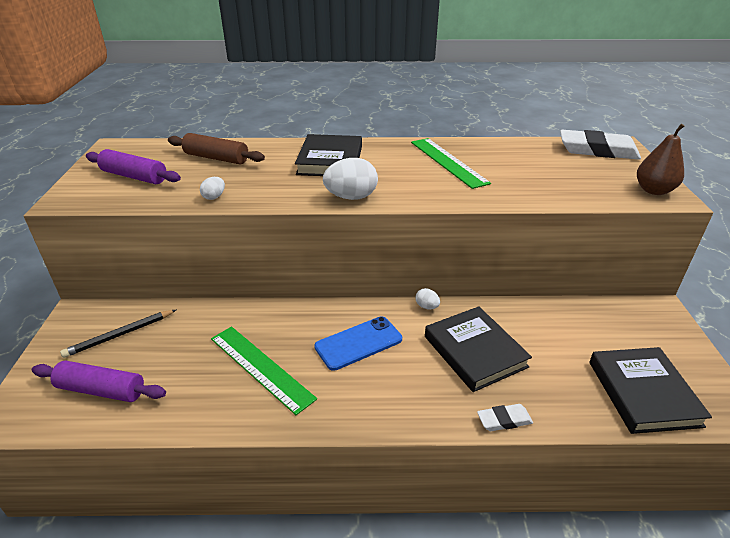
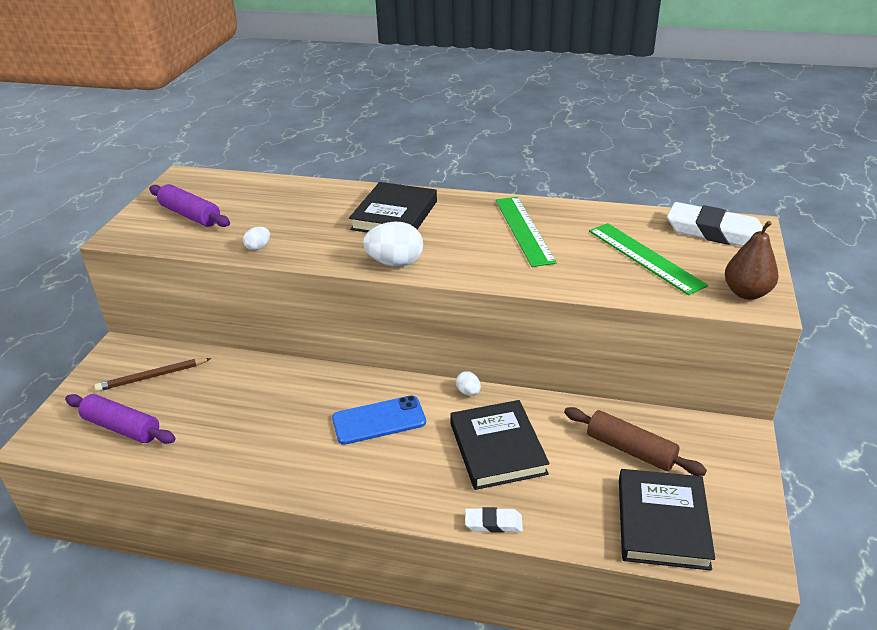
camera: 15 degrees right, 0 degrees up
(120, 335) = (152, 376): black pencil -> brown pencil
(216, 158) = (278, 201): brown rolling pin -> brown rolling pin (630, 450)
(260, 367) = (272, 430): green ruler -> green ruler (645, 257)

